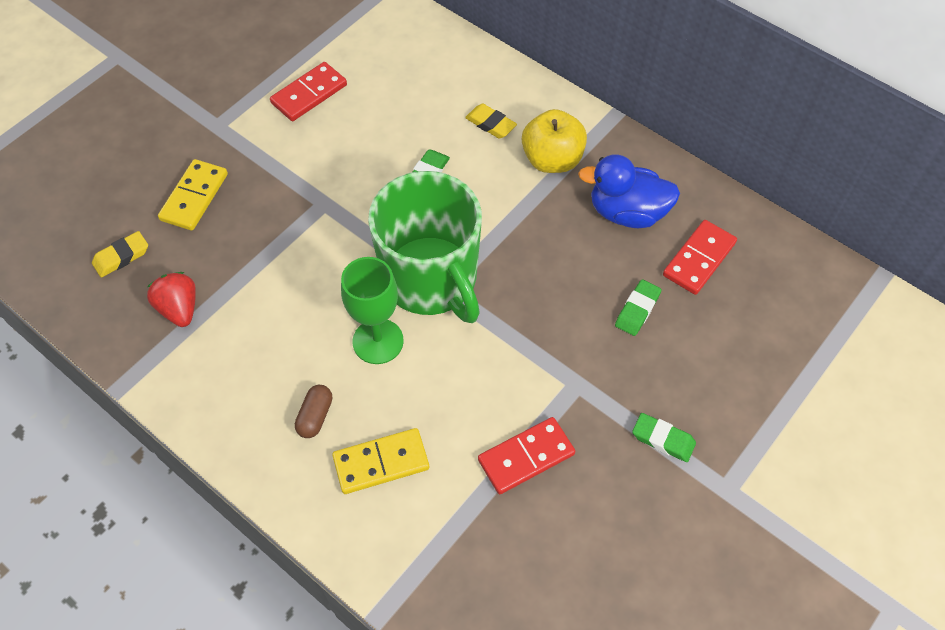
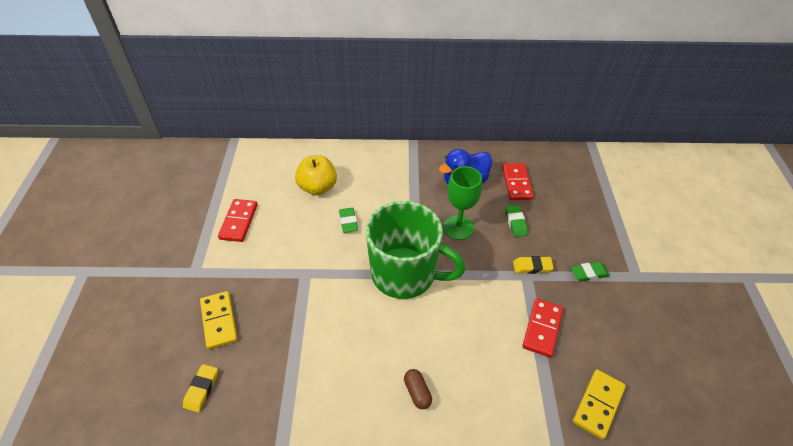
camera: 40 degrees left, 10 degrees down
(179, 309) = (272, 393): red strawberry -> none
(378, 341) = (409, 325): green goblet -> green goblet (458, 227)
(381, 462) = (477, 389): yellow domino -> yellow domino (598, 404)
(490, 124) = (357, 180): yellow eraser -> yellow eraser (532, 267)
(552, 160) = (405, 179): yellow apple -> yellow apple (318, 187)

